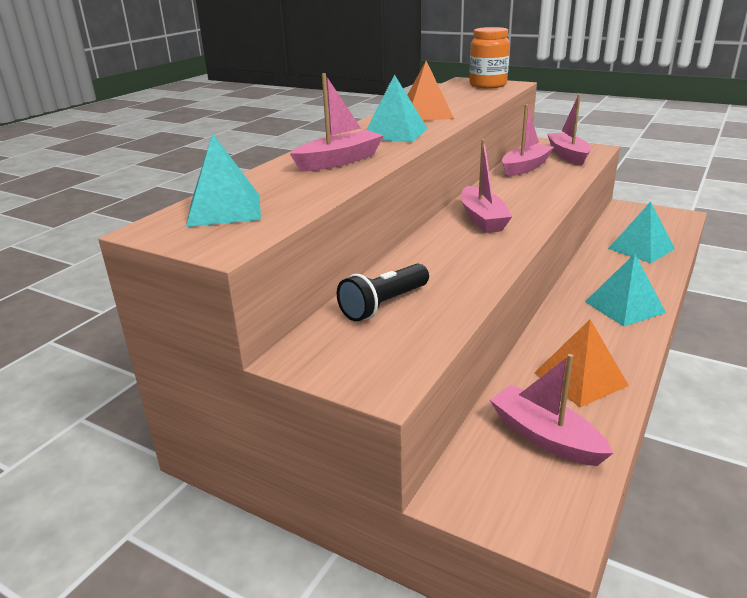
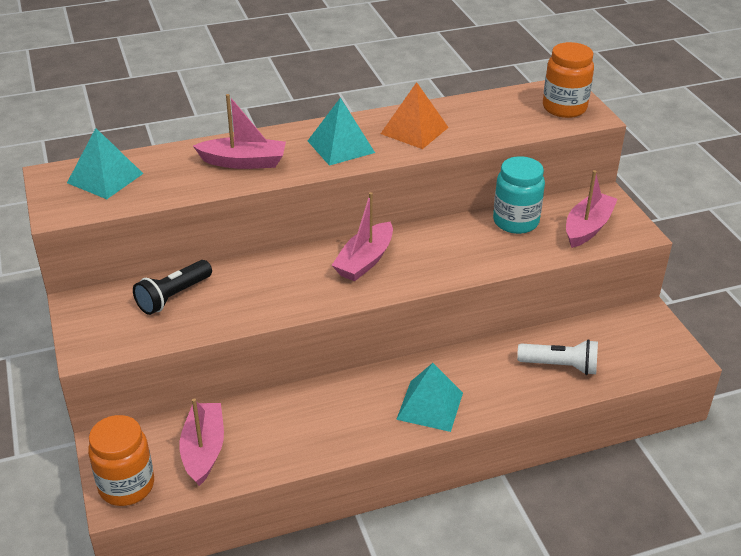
camera: 40 degrees right, 10 degrees up
(384, 305) = (173, 296): black flashlight -> black flashlight turned 45 degrees counterclockwise
(525, 167) = (515, 222): pink boat -> turquoise jar
(541, 516) = (126, 486): none -> orange jar
(580, 379) = (291, 433): orange pyramid -> none
(641, 249) = (560, 366): turquoise pyramid -> white flashlight

